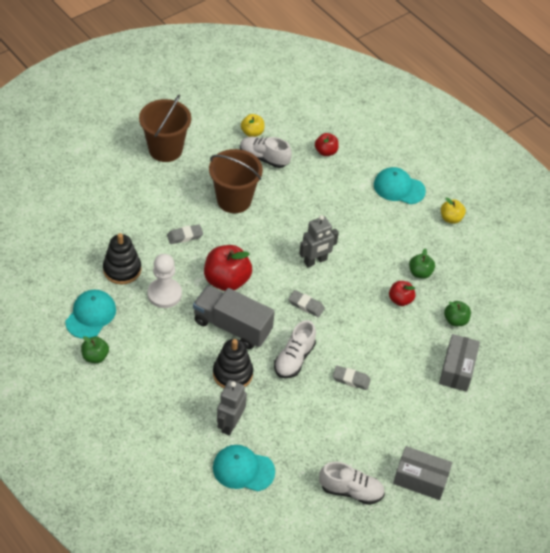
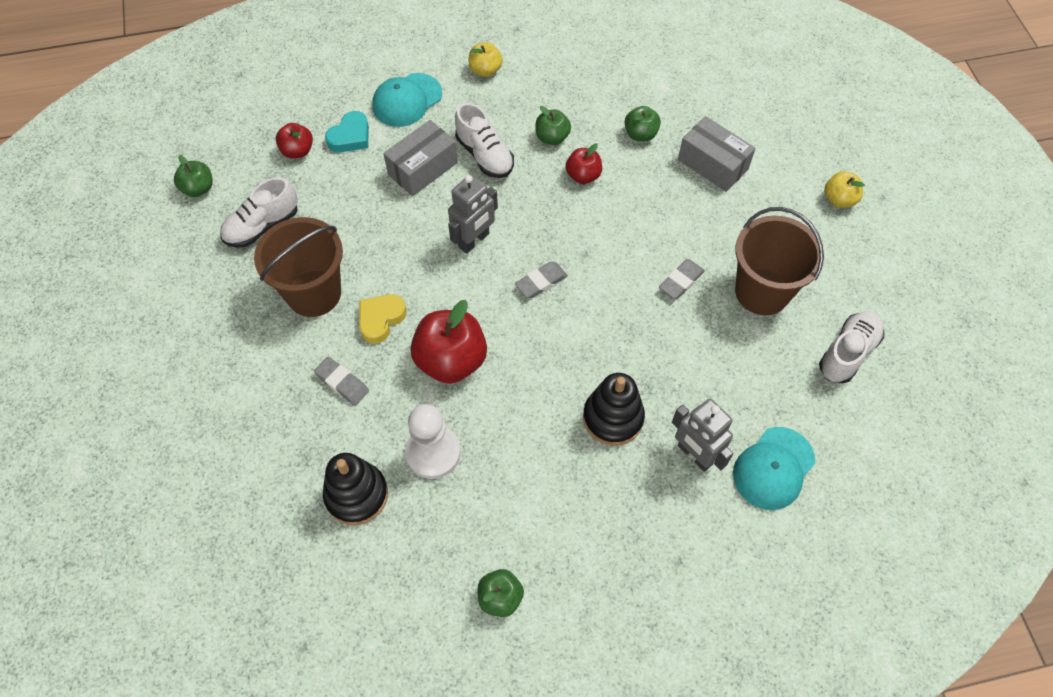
camera: 60 degrees left, 10 degrees up
(91, 315) = (419, 575): turquoise cap -> none
(165, 149) = (163, 344): brown bucket -> brown bucket (762, 292)
(185, 236) = (342, 383): grey eraser -> grey eraser turned 60 degrees counterclockwise
(232, 326) = (533, 385): grey truck -> none
(235, 237) = (380, 319): none -> yellow heart
(252, 133) = (207, 221): yellow apple -> yellow apple (839, 199)
(271, 119) = (198, 188): none -> green apple
(294, 359) = (621, 332): white shoe -> white shoe (484, 155)
(315, 261) = (474, 241): grey robot -> grey robot turned 45 degrees clockwise
(352, 172) = (350, 136): none -> turquoise heart
(420, 479) = (855, 271): grey box -> grey box (423, 168)

